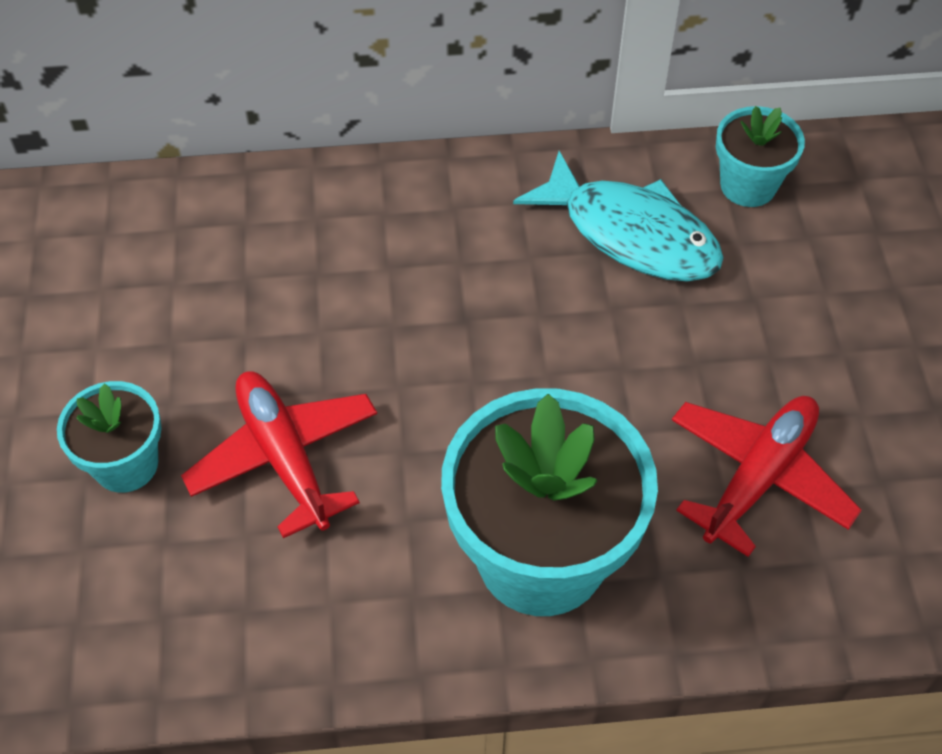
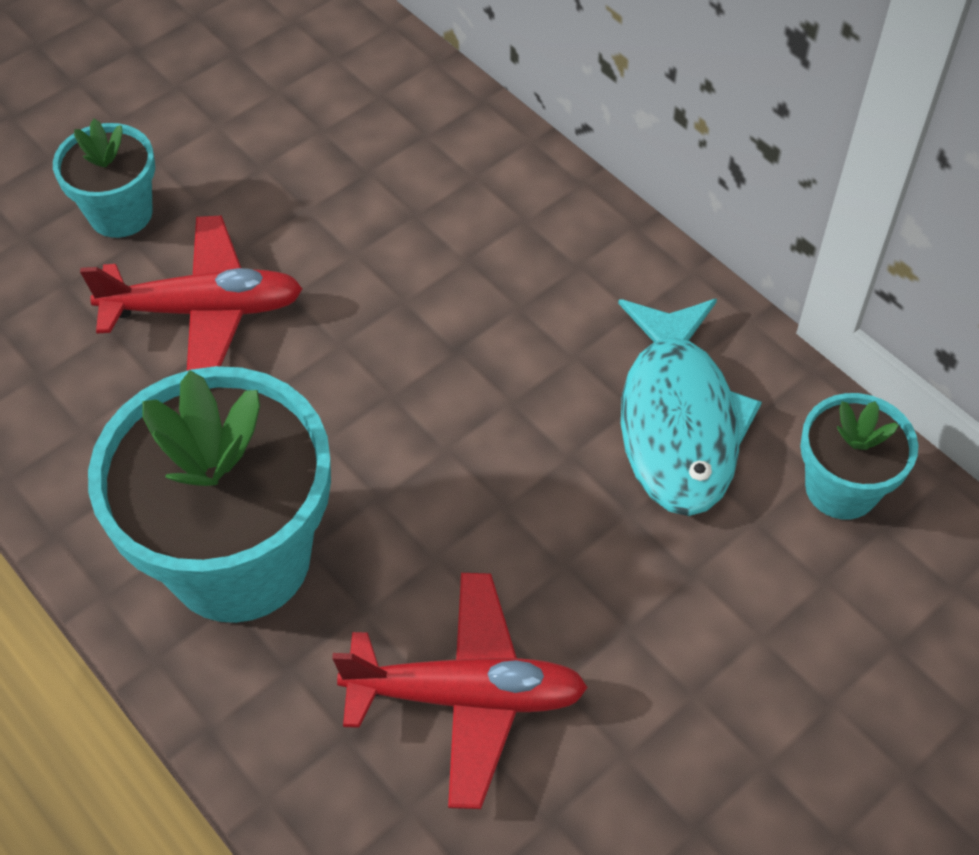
camera: 55 degrees right, 0 degrees up
(285, 458) = (204, 310): red plane -> red plane turned 60 degrees clockwise

